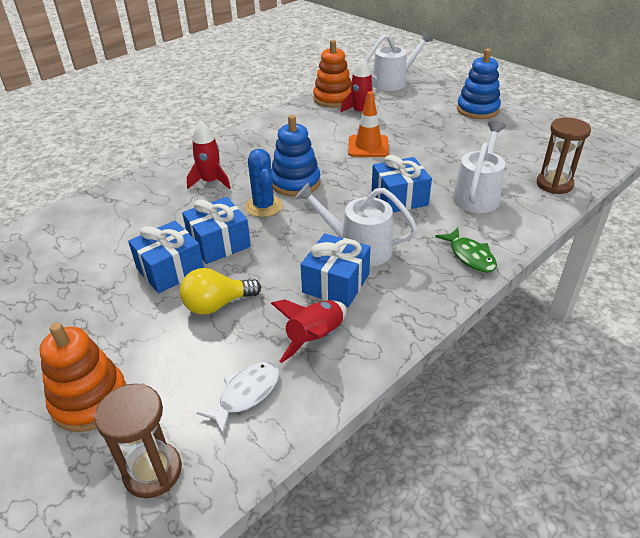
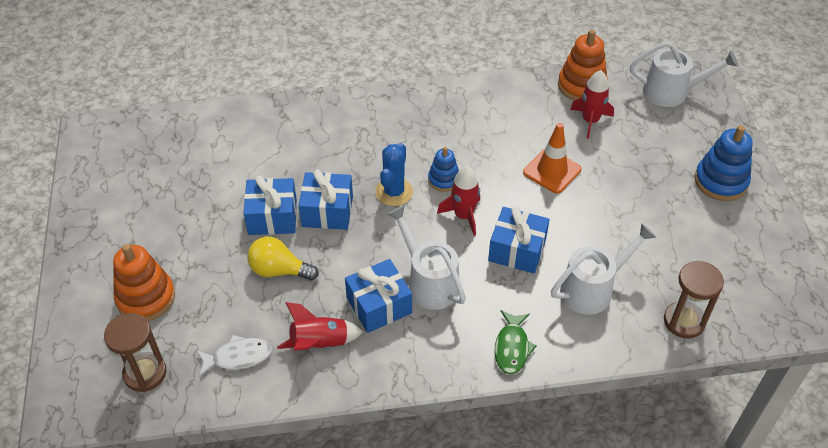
camera: 35 degrees right, 10 degrees up
(211, 182) = (375, 138): red rocket -> red rocket (463, 215)
(295, 183) = (444, 180): blue stacking toy -> blue stacking toy, size x0.61

